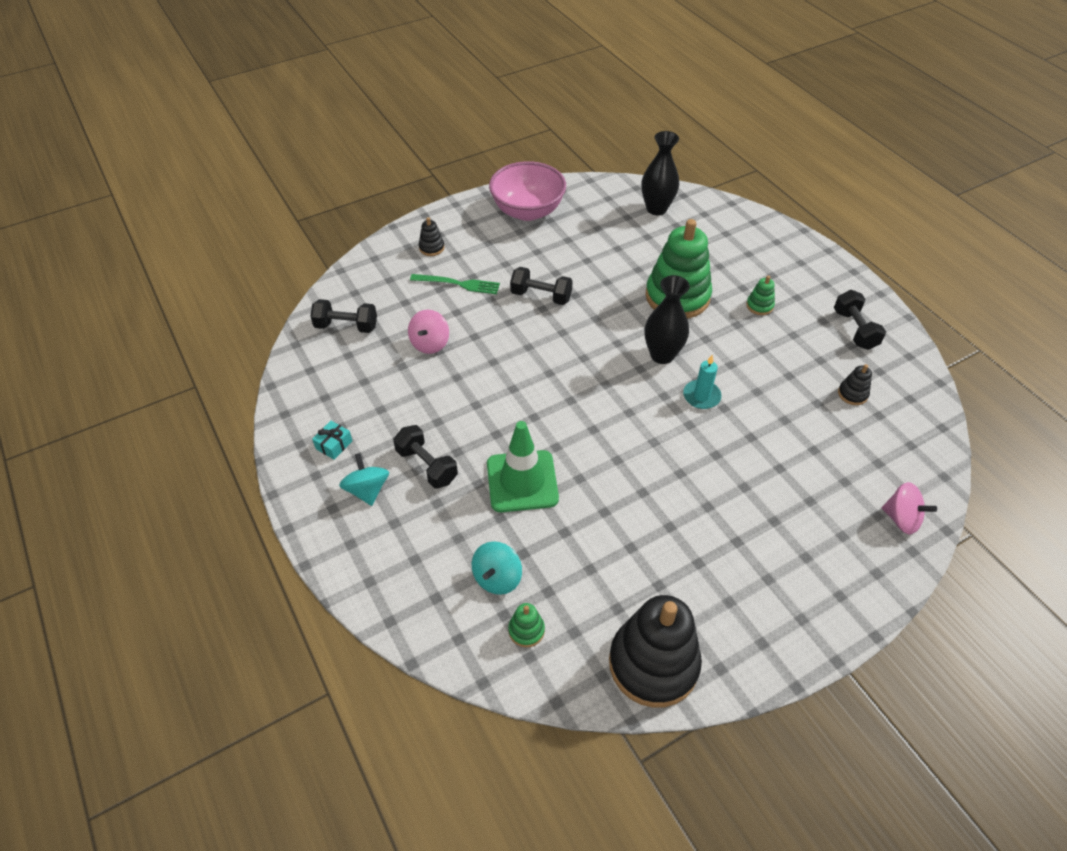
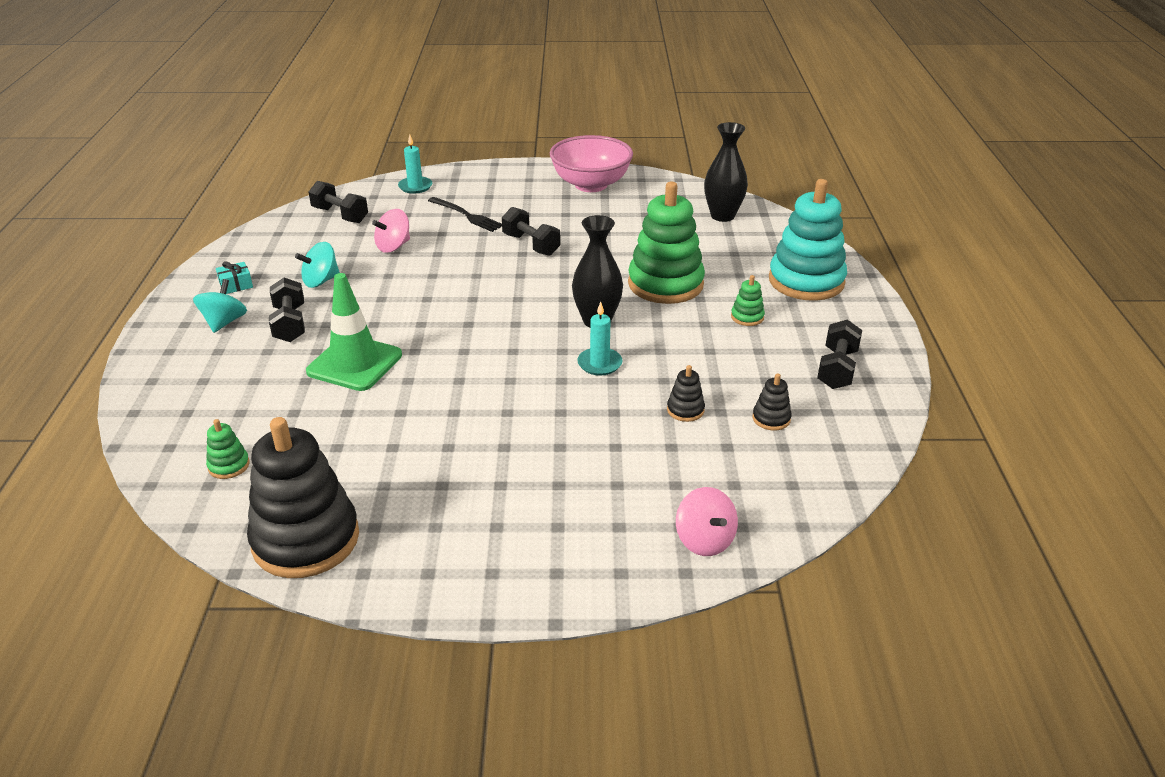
camera: 30 degrees right, 15 degrees down
(381, 267) = (415, 187): none -> turquoise candle
(431, 248) = (473, 186): black stacking toy -> black stacking toy (685, 410)
(458, 284) = (467, 215): green fork -> black fork
(497, 578) = (251, 420): turquoise spinning top -> turquoise spinning top (321, 281)
(768, 254) = (806, 281): none -> turquoise stacking toy

